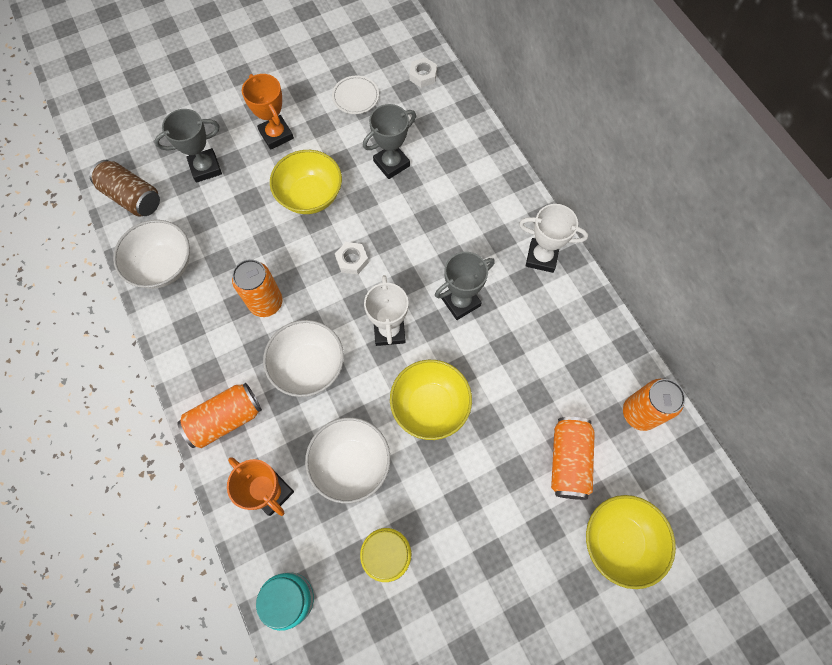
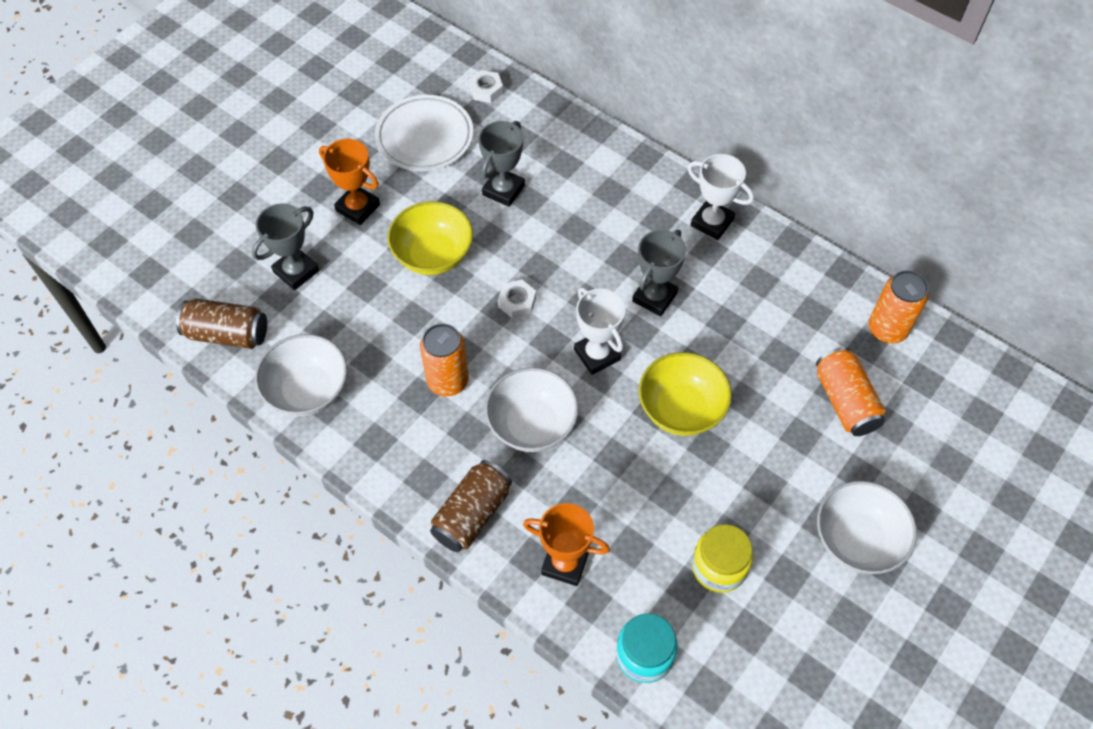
camera: 25 degrees left, 10 degrees down
(225, 419) = (472, 514): orange can -> brown can
(351, 464) = (632, 499): white bowl -> white bowl (857, 540)
(355, 97) = (424, 137): white plate -> white plate, size x1.74
(541, 257) = (712, 222): white trophy -> white trophy turned 45 degrees clockwise
(619, 541) = (933, 453): yellow bowl -> none

